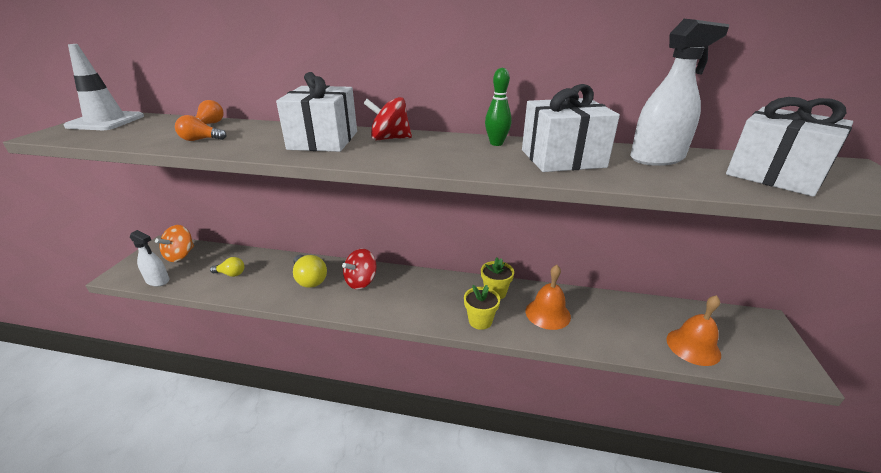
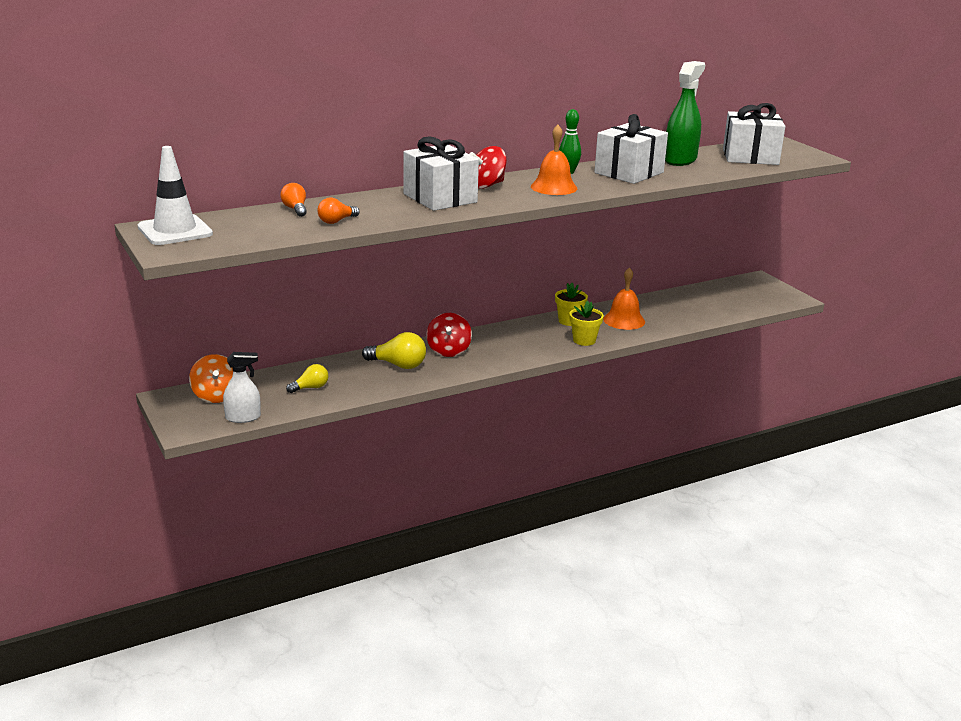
camera: 40 degrees left, 5 degrees down
(657, 158) = (680, 160): white spray bottle -> green spray bottle
(693, 346) = (731, 306): orange bell -> orange bell (553, 187)

